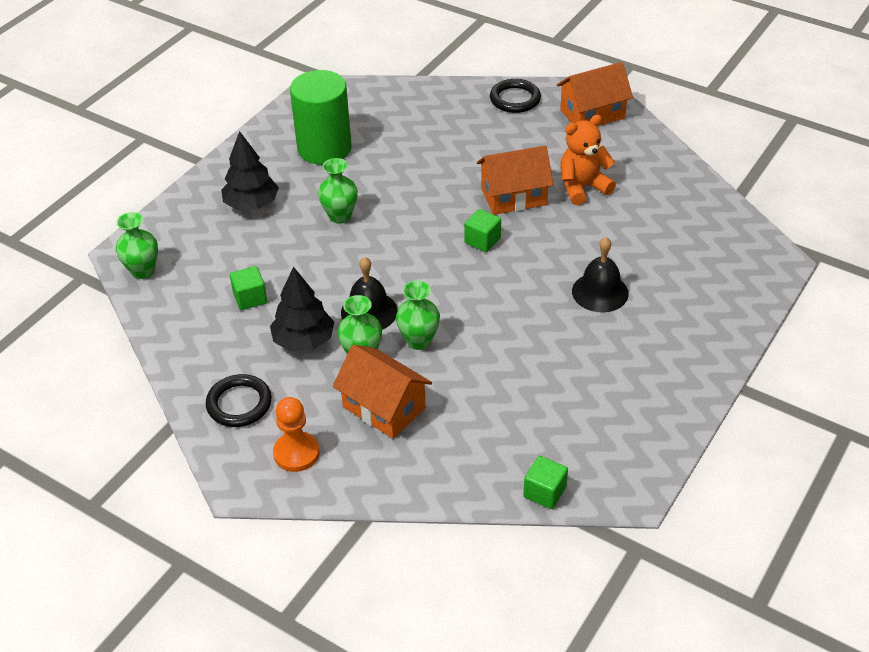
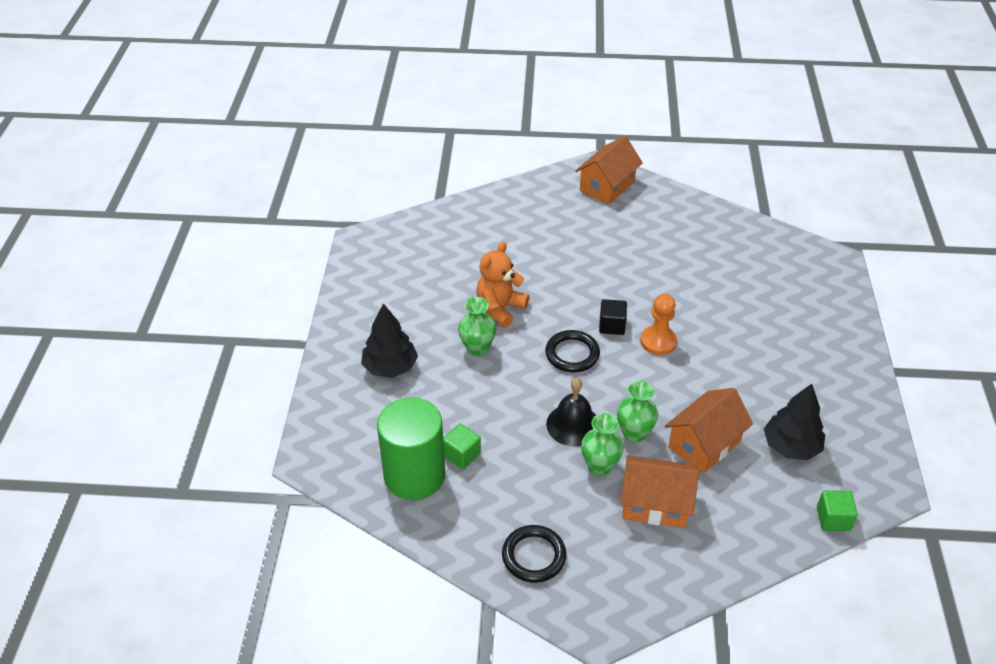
camera: 30 degrees left, 0 degrees up
(143, 271) = (341, 469): green vase -> none
(296, 453) = (619, 578): orange pawn -> orange pawn (658, 341)
(304, 341) = (540, 474): black tree -> black tree (791, 446)
(324, 148) = (412, 292): green cylinder -> green cylinder (414, 475)
(482, 240) = (612, 326): green cube -> black cube
(514, 196) = (605, 278): orange house -> orange house (704, 444)
(515, 99) = (536, 193): black ring -> black ring (572, 354)
(582, 187) = (650, 251): orange teddy bear -> orange teddy bear (500, 308)
(600, 292) = (735, 334): black bell -> none

